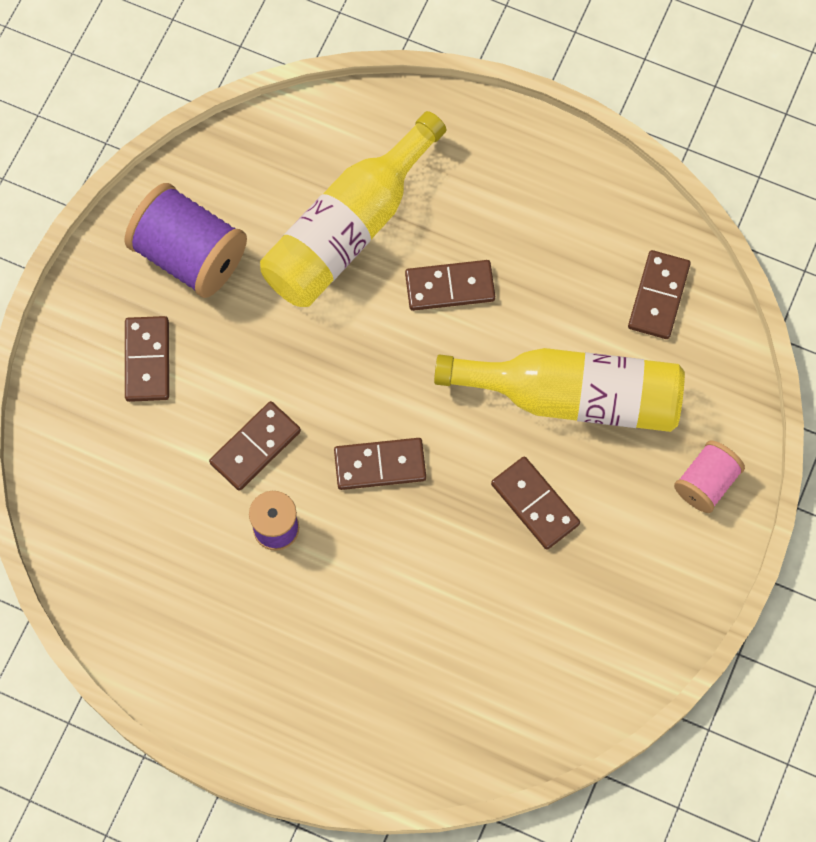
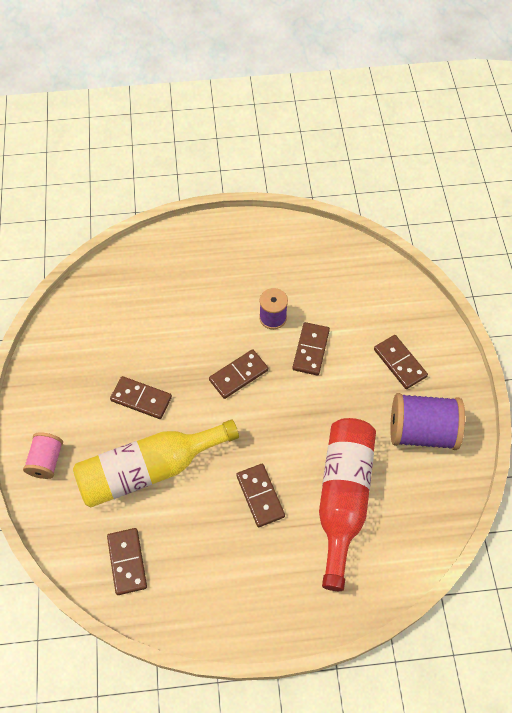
camera: 150 degrees right, 10 degrees down
(348, 229) = (343, 498): yellow bottle -> red bottle
(450, 287) = (260, 496): brown domino -> brown domino turned 75 degrees counterclockwise

